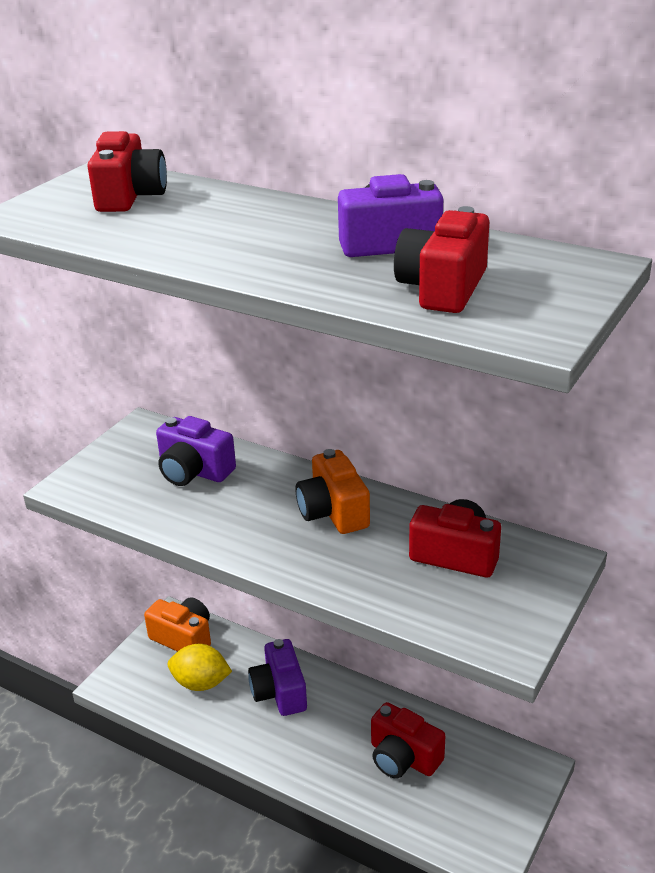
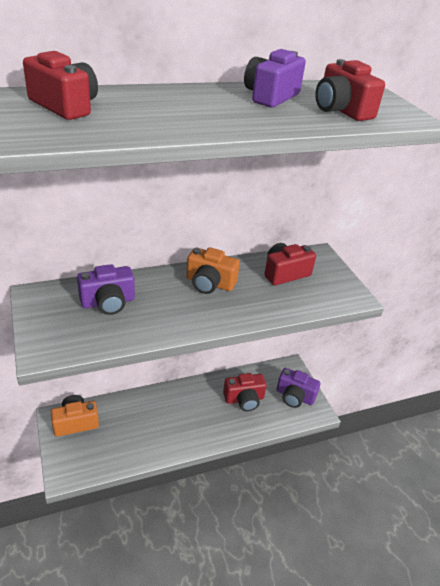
camera: 55 degrees left, 5 degrees up
(201, 683) = (115, 437): yellow lemon -> none
(280, 692) = (159, 412): purple camera -> purple camera (294, 396)

